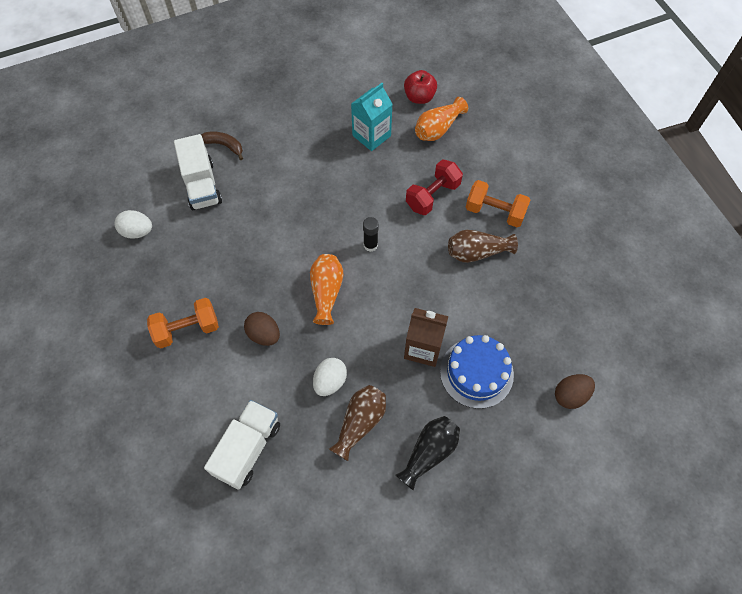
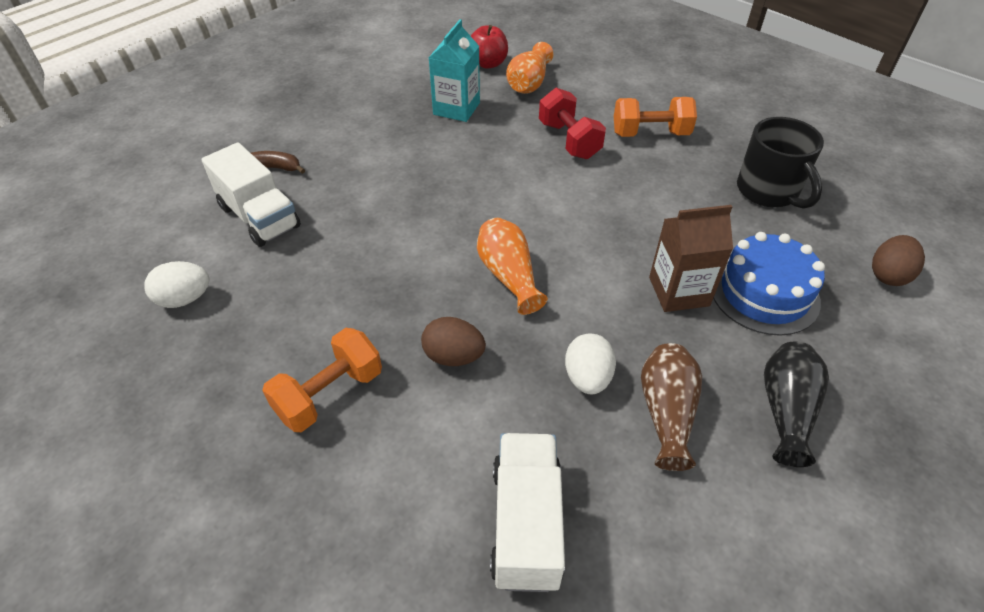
camera: 25 degrees left, 15 degrees down
(370, 245) = (530, 208): black glue stick -> none
(432, 196) = (569, 140): red dumbbell -> red dumbbell turned 45 degrees counterclockwise
(477, 252) = (662, 175): brown vase -> none
(542, 296) = (768, 191): none -> black mug

